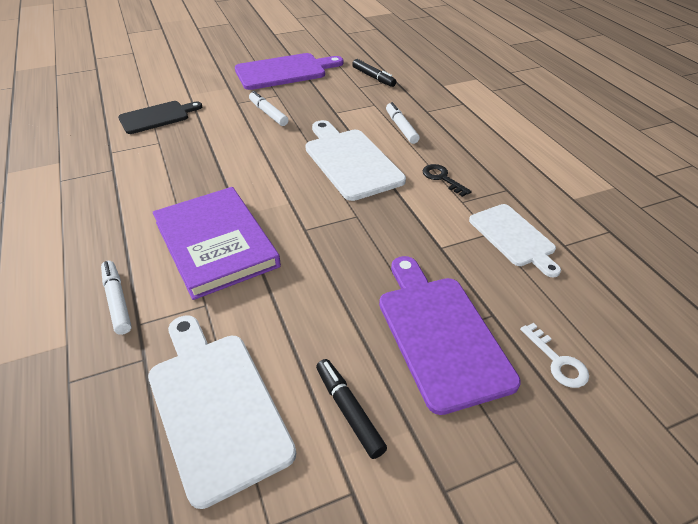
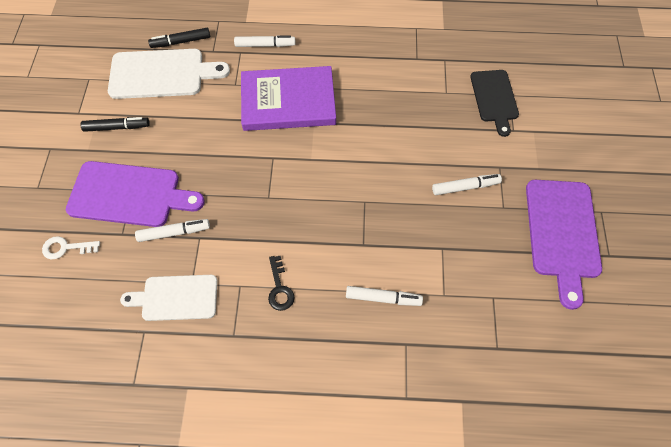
camera: 115 degrees right, 20 degrees up
(350, 161) = (345, 225): white cutting board -> none
(373, 77) = (513, 326): black marker -> black marker (181, 42)
(442, 178) = (279, 288): black key -> black key turned 90 degrees clockwise
(452, 269) = (174, 232): none -> white marker

